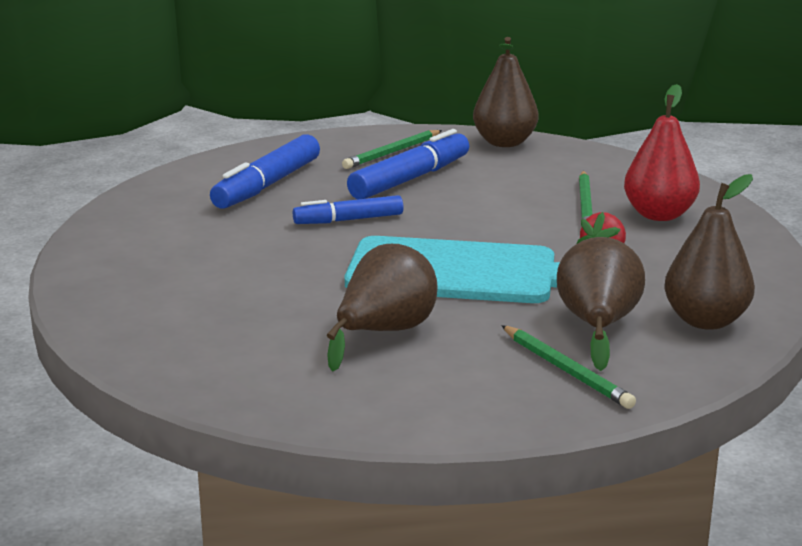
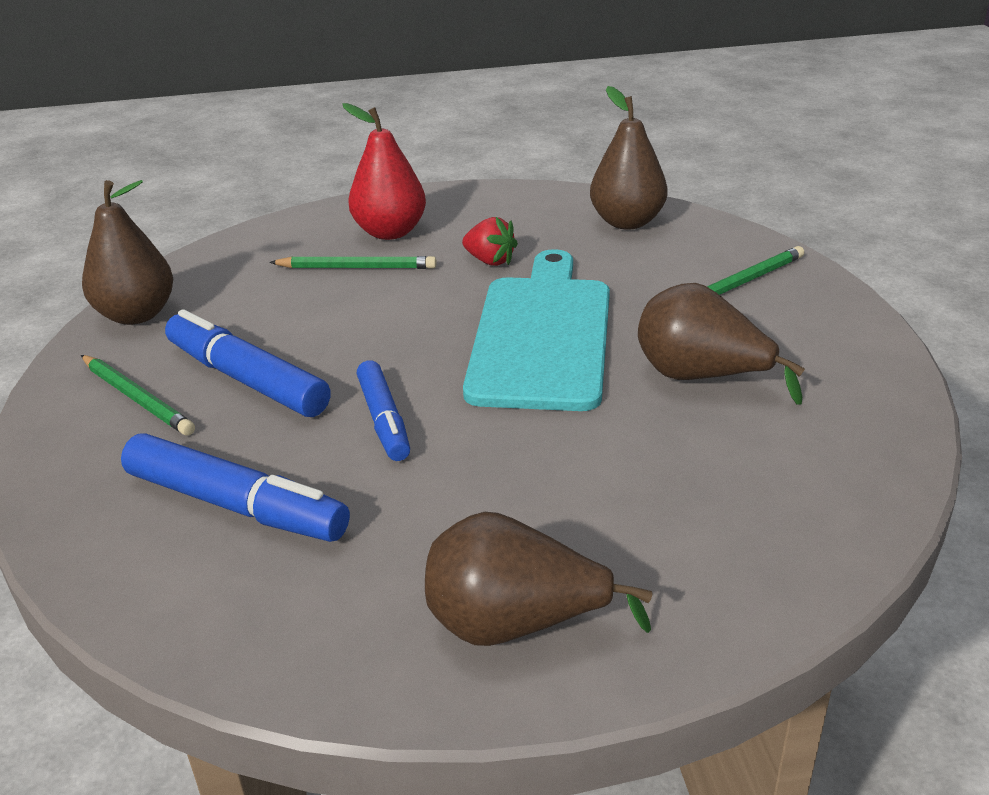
camera: 90 degrees left, 10 degrees up
(597, 326) = (652, 267): brown pear -> brown pear (516, 625)

